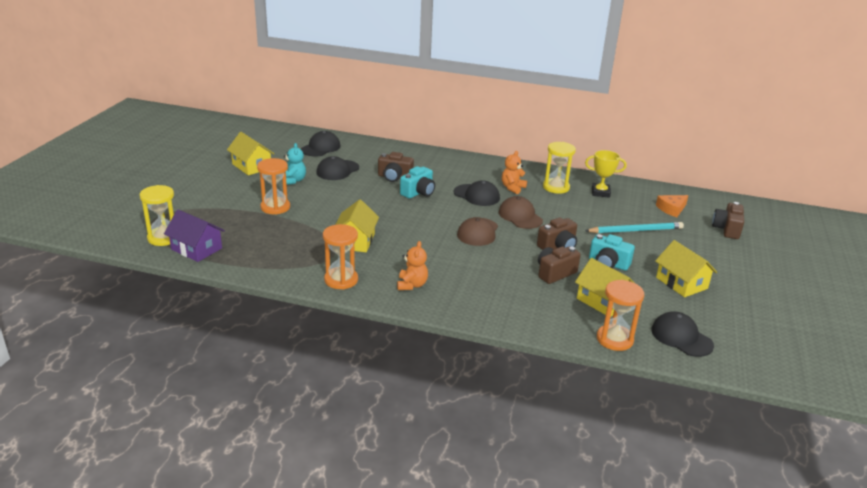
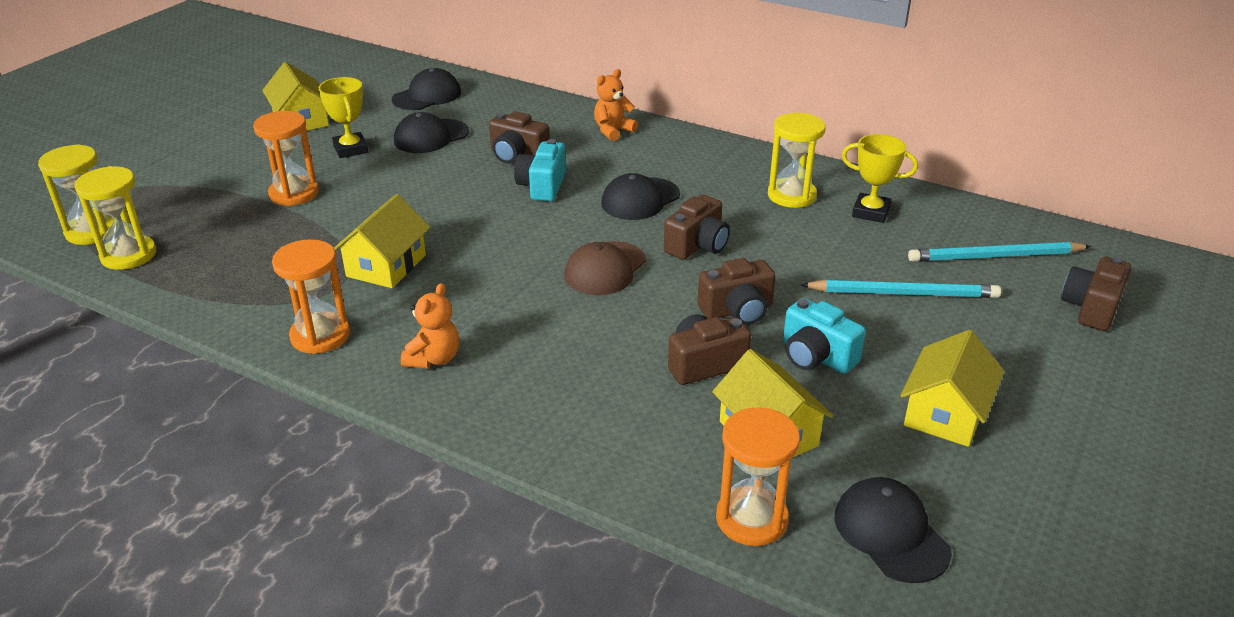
camera: 15 degrees right, 5 degrees up
(196, 249) = (129, 255): purple house -> yellow hourglass
(293, 180) = (351, 149): turquoise teddy bear -> yellow trophy
(418, 192) = (542, 186): turquoise camera -> turquoise camera turned 135 degrees clockwise
(476, 195) = (640, 199): black cap -> black cap turned 90 degrees clockwise
(512, 188) = (711, 190): orange teddy bear -> orange teddy bear (613, 131)
(520, 216) = (697, 245): brown cap -> brown camera
(672, 209) = (995, 256): orange cheese -> turquoise pencil
(681, 283) = (945, 413): yellow house -> yellow house turned 45 degrees clockwise

